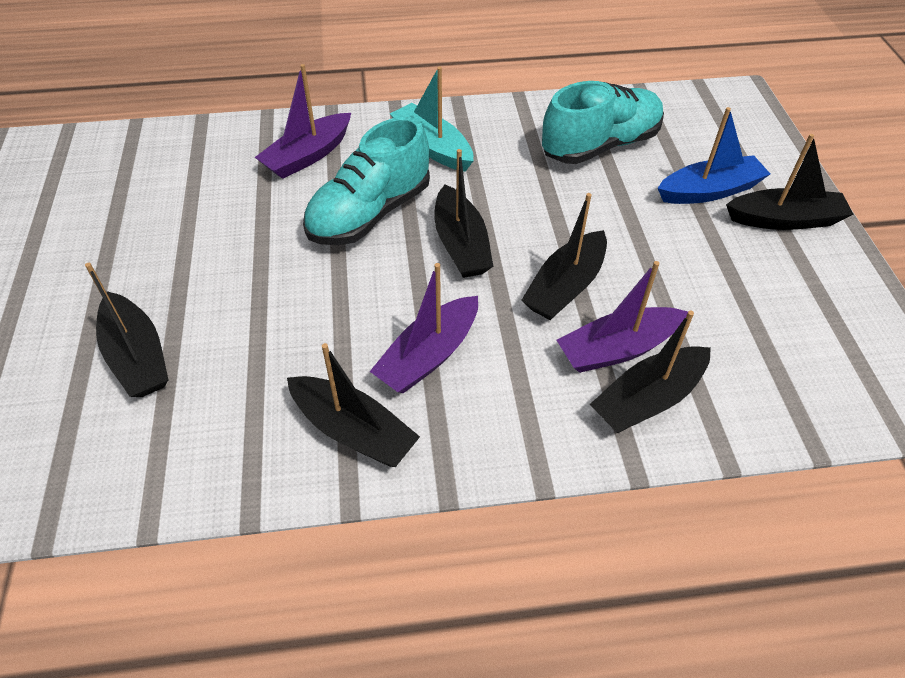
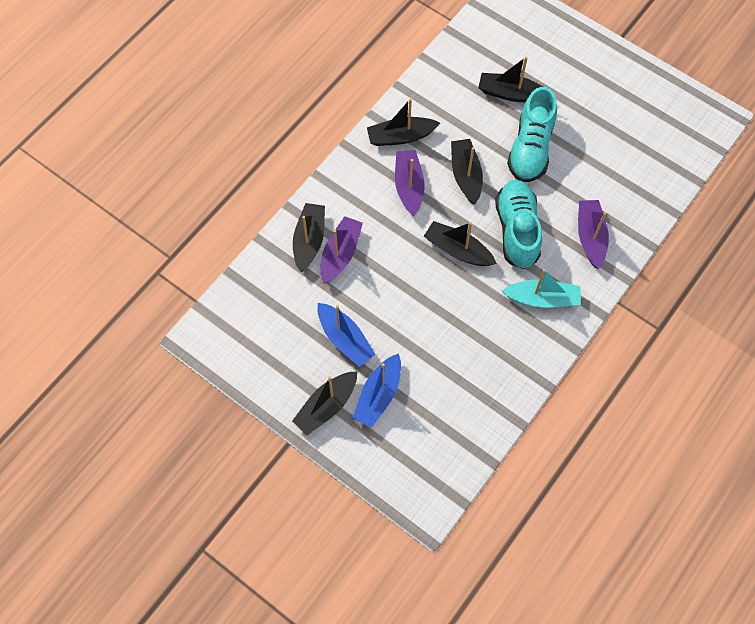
camera: 135 degrees right, 15 degrees up
(565, 287) = (390, 267): black boat -> black boat (466, 175)
(600, 145) = (463, 381): turquoise shoe -> turquoise shoe (530, 148)
(702, 260) = (345, 339): none -> blue boat

